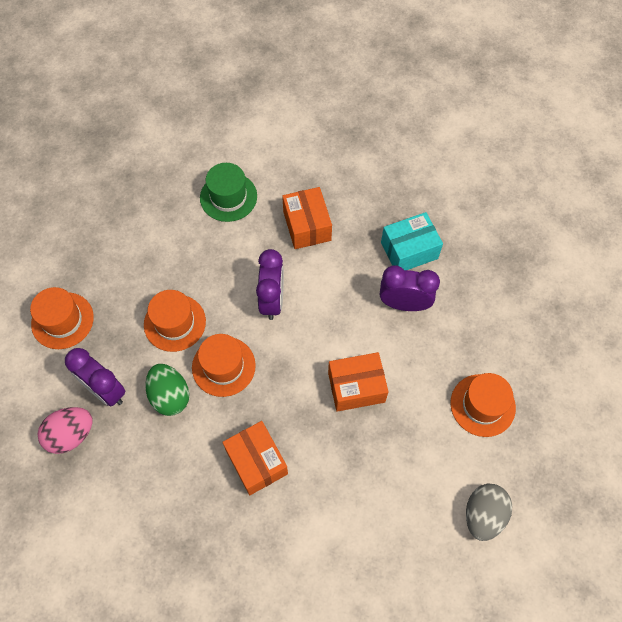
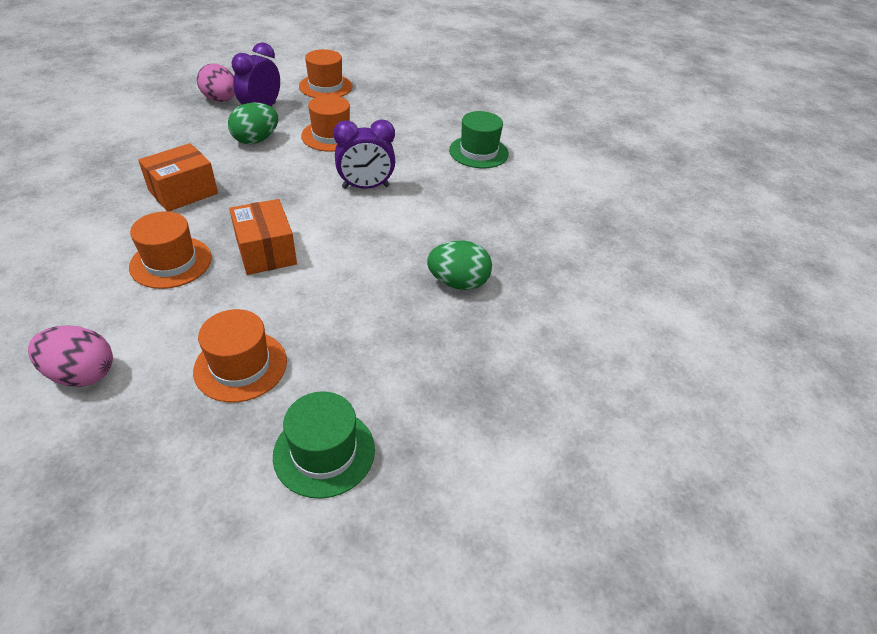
camera: 75 degrees right, 20 degrees down
(223, 366) = (287, 165): orange hat -> orange hat (171, 262)
(307, 226) = (463, 202): orange box -> none
(404, 304) = (380, 283): purple clock -> none
(409, 250) = (458, 283): turquoise box -> green egg
(483, 515) = (82, 374): grey egg -> pink egg
(556, 355) = (324, 452): none -> green hat

